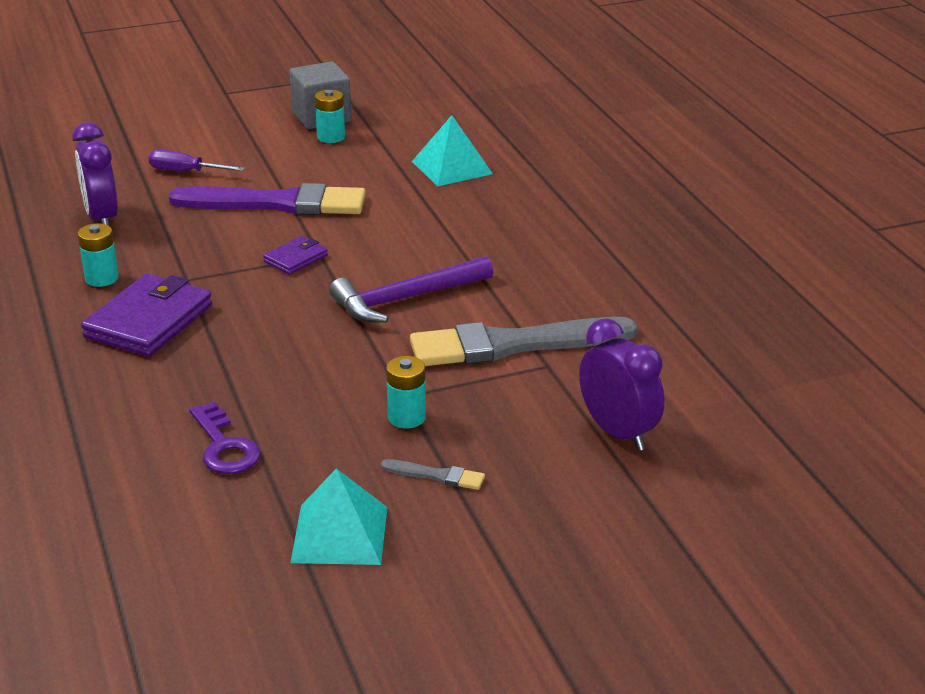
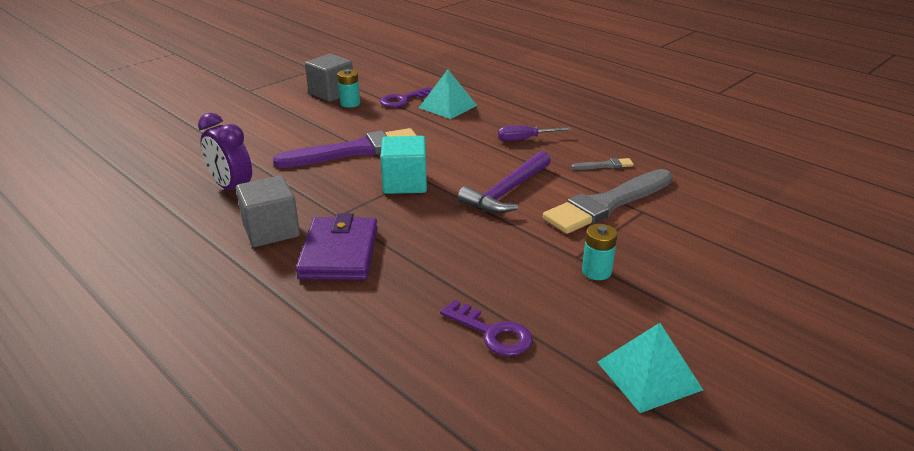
camera: 25 degrees left, 0 degrees up
(101, 278) = (271, 230): turquoise battery -> grey cube
(185, 172) = (267, 144): purple screwdriver -> purple screwdriver (525, 139)
(296, 259) = (405, 183): purple wallet -> turquoise cube
(404, 146) = (403, 100): none -> purple key
(437, 476) = (663, 307): grey brush -> grey brush (605, 165)
(618, 433) = (735, 243): purple clock -> none

